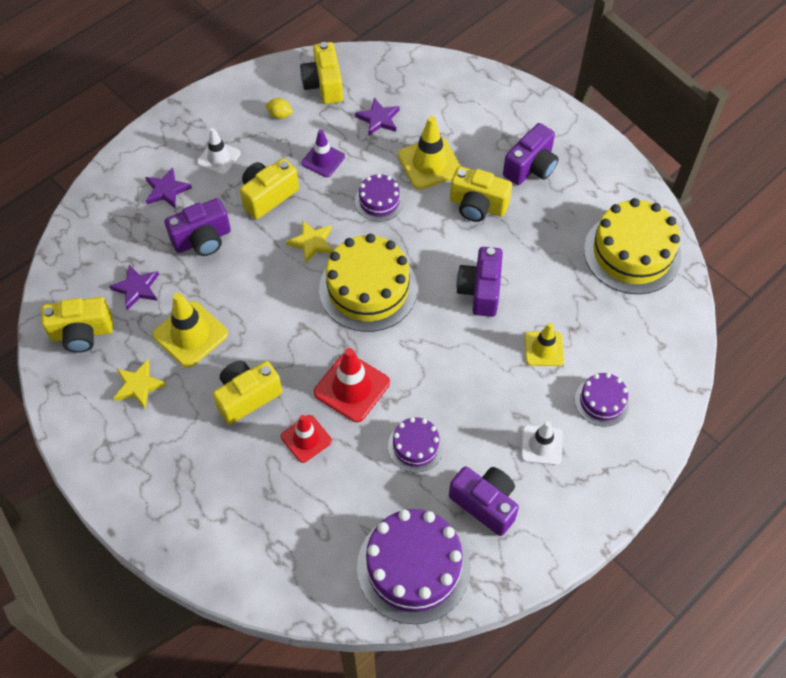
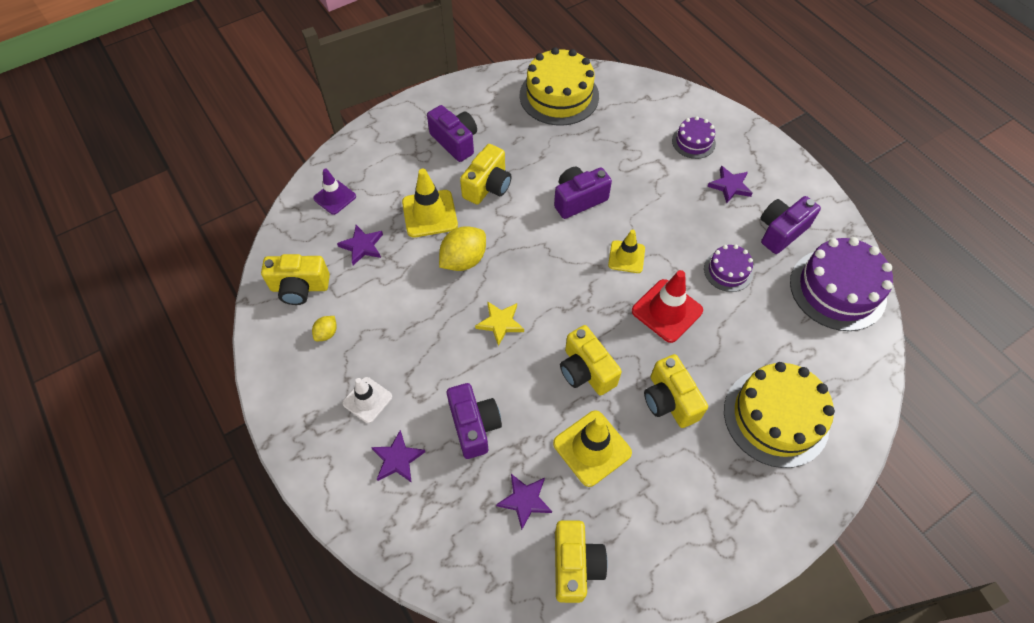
camera: 80 degrees left, 0 degrees up
(138, 385) = (648, 505): yellow star -> none
(268, 196) = (432, 356): yellow camera -> yellow camera (586, 371)
(306, 439) = (717, 354): red traffic cone -> none
(323, 160) = (399, 301): purple traffic cone -> purple traffic cone (335, 197)
(368, 289) = (562, 283): yellow cake -> yellow cake (776, 417)
(379, 201) = (463, 260): purple cake -> yellow lemon
(480, 290) = (578, 200): purple camera -> purple camera turned 135 degrees clockwise
(541, 445) = (730, 186): white traffic cone -> purple star
(544, 349) = (642, 168): yellow traffic cone -> yellow traffic cone (626, 257)

